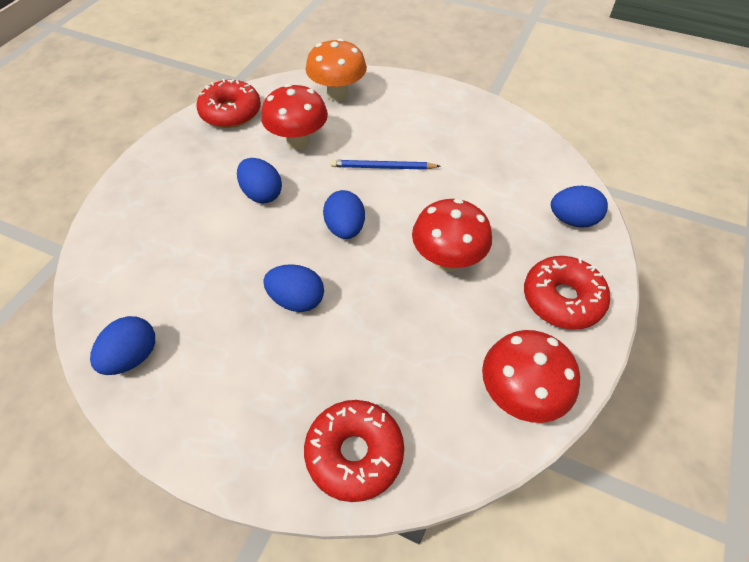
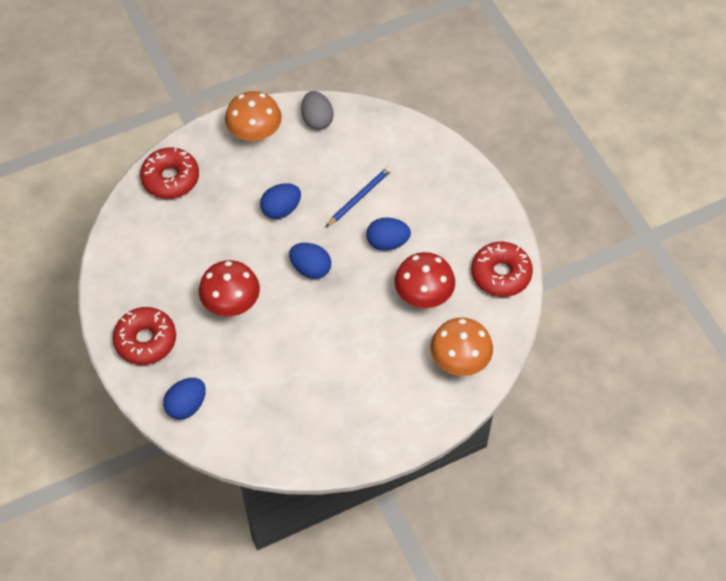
camera: 130 degrees right, 5 degrees up
(132, 357) = (317, 120): blue egg -> grey egg
(205, 408) = (255, 135): none -> orange mushroom
(382, 167) = (345, 331): blue pencil -> blue pencil (359, 197)
(519, 395) = (122, 268): red mushroom -> none

